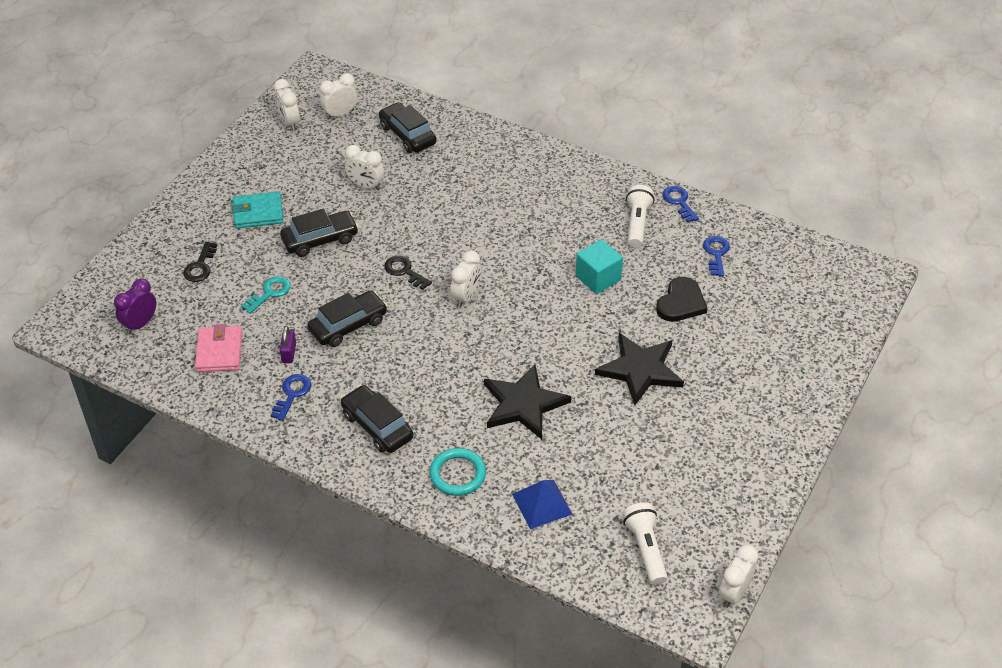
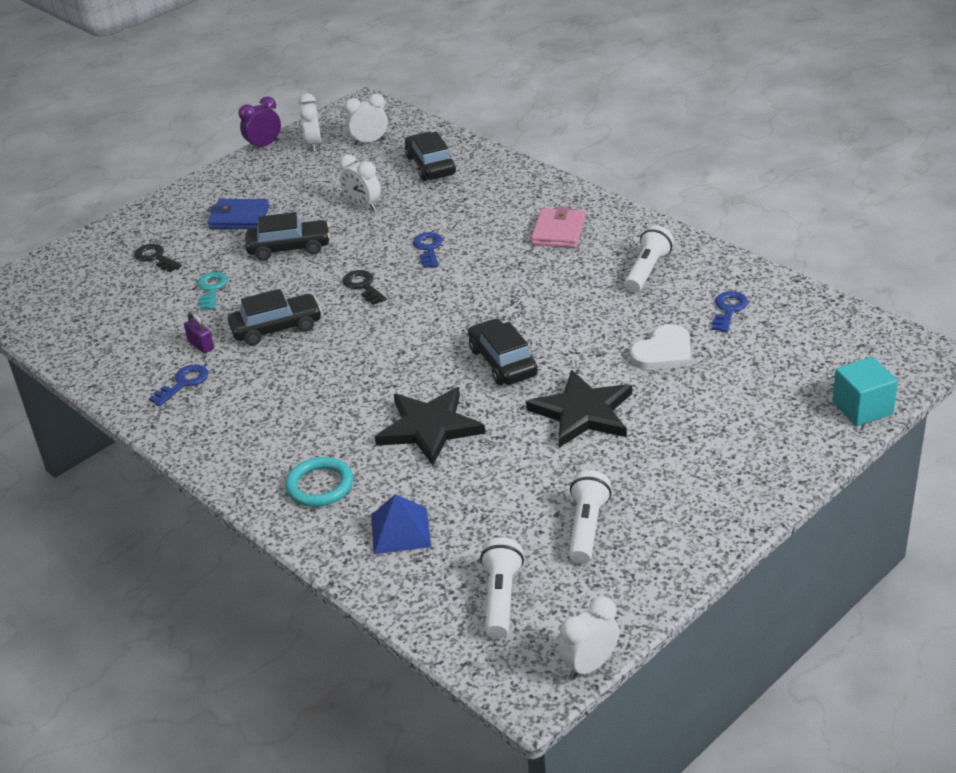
camera: 20 degrees right, 10 degrees down
(140, 324) = (68, 301): purple clock -> purple clock (264, 146)
(200, 266) = (155, 258): black key -> black key turned 105 degrees clockwise
(219, 352) = (131, 335): pink wallet -> pink wallet (558, 231)
(258, 213) = (239, 218): turquoise wallet -> blue wallet
(270, 293) = (211, 289): turquoise key -> turquoise key turned 60 degrees counterclockwise
(289, 353) = (201, 345): purple padlock -> purple padlock turned 60 degrees counterclockwise
(377, 426) = (256, 426): black car -> black car (503, 362)
(466, 297) = (417, 317): white clock -> none
(598, 278) = (576, 317): turquoise cube -> turquoise cube (862, 408)
(679, 202) = (706, 255): blue key -> blue key (428, 248)
(681, 303) = (663, 352): black heart -> white heart
(685, 475) = (587, 527): none -> white flashlight

